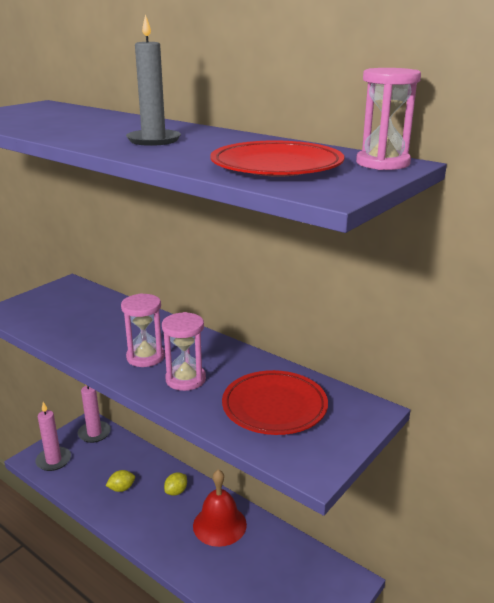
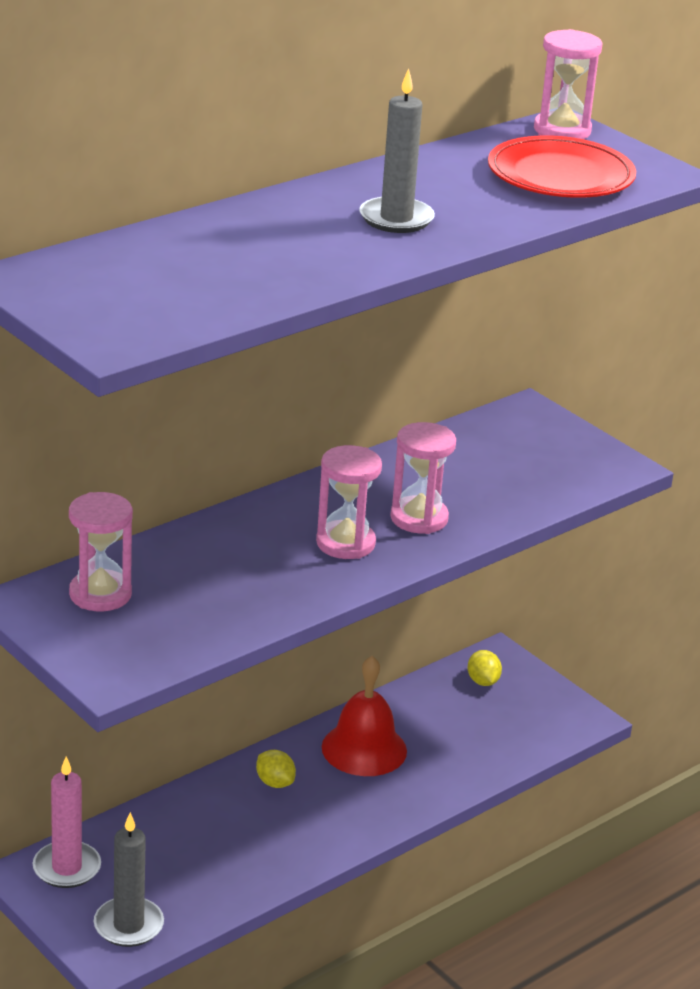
camera: 80 degrees left, 5 degrees up
(53, 460) = (128, 925): pink candle -> grey candle
(77, 299) = (100, 594): none -> pink hourglass
(121, 488) = (243, 843): yellow lemon -> yellow lemon (483, 681)
(274, 407) = (503, 467): red plate -> none

